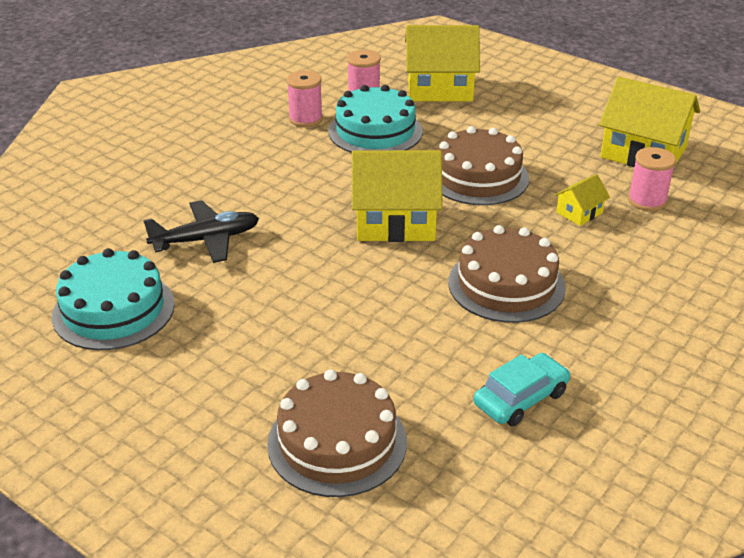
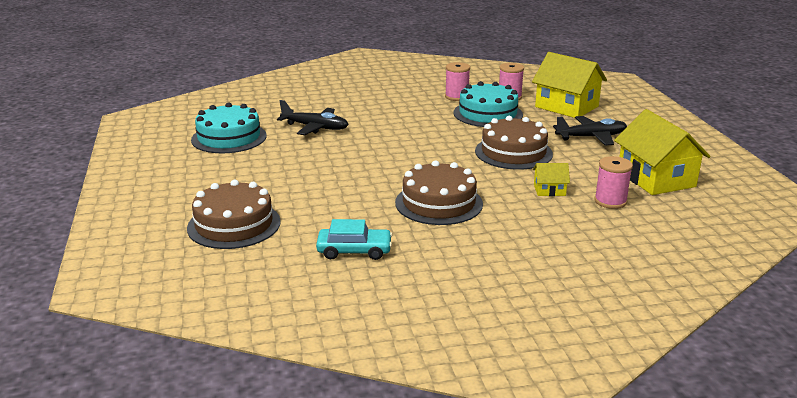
camera: 40 degrees right, 10 degrees down
(395, 221) = (426, 154): yellow house -> none
(520, 122) = (591, 137): none -> black plane

